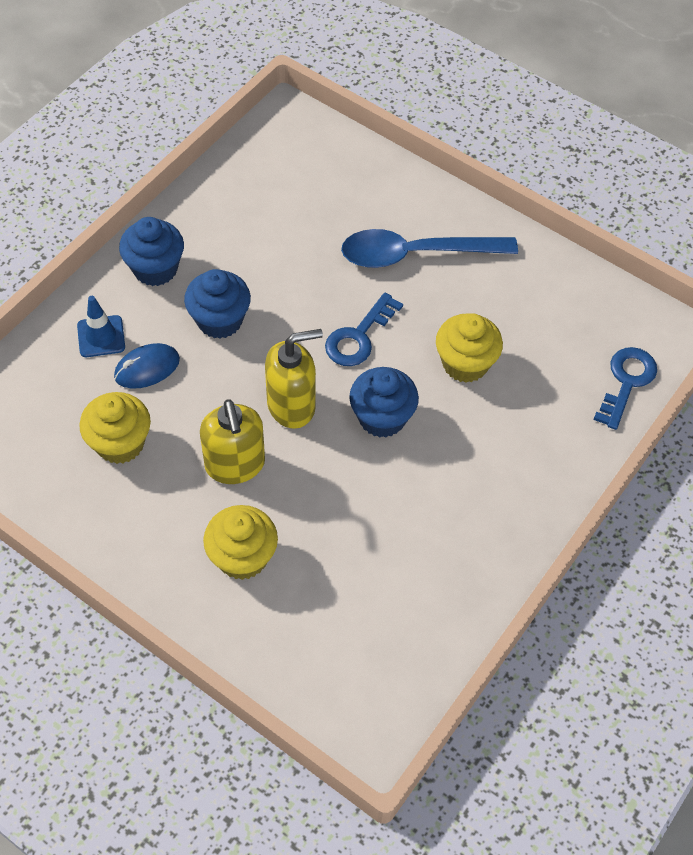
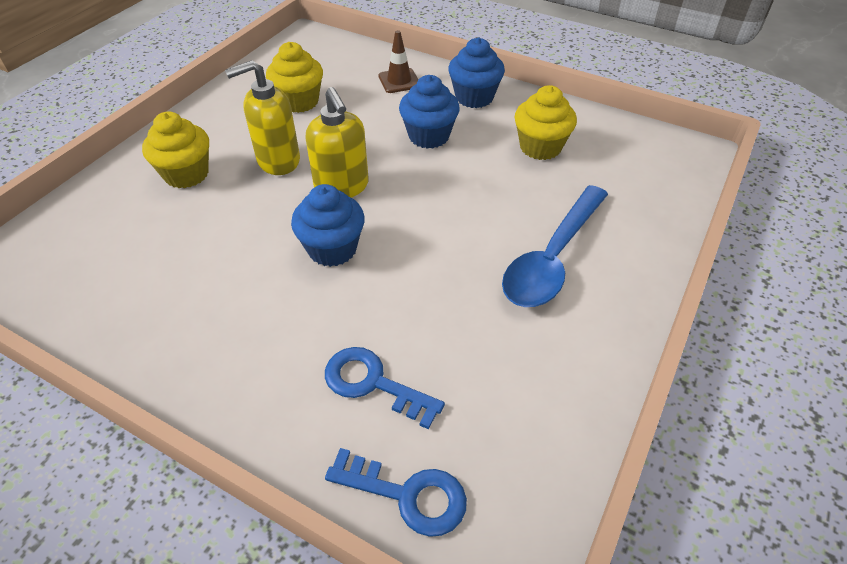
camera: 85 degrees right, 10 degrees down
(101, 336) = (399, 81): blue traffic cone -> brown traffic cone
(147, 368) = (372, 105): blue mouse -> none
(359, 336) = (430, 224): blue key -> blue key (374, 384)
(415, 254) = (552, 258): blue spoon -> blue spoon turned 135 degrees counterclockwise
(465, 363) = (410, 312): yellow cupcake -> yellow cupcake (540, 147)

